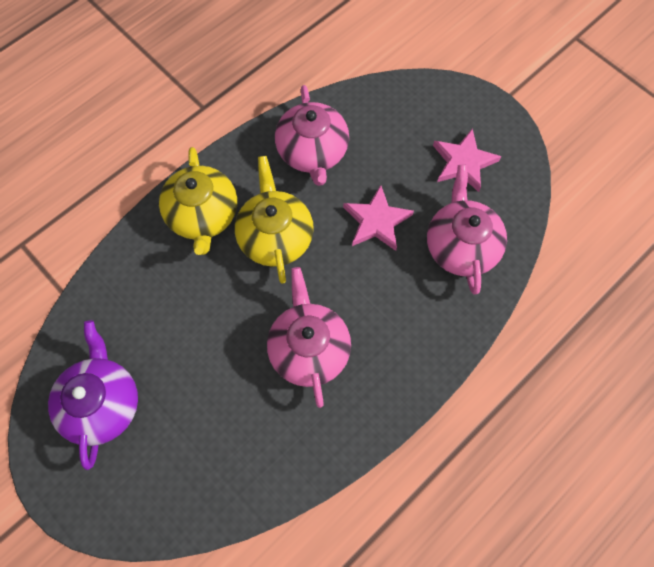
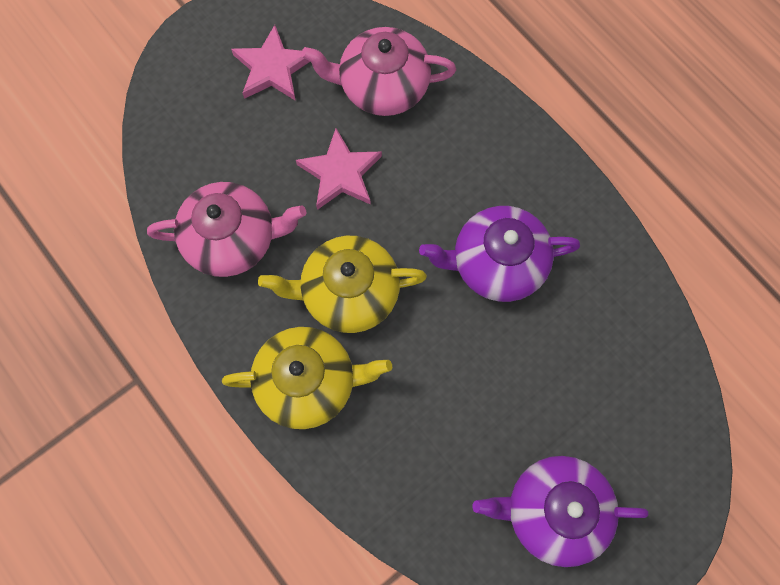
camera: 85 degrees left, 5 degrees up
(309, 349) = (496, 263): pink teapot -> purple teapot

